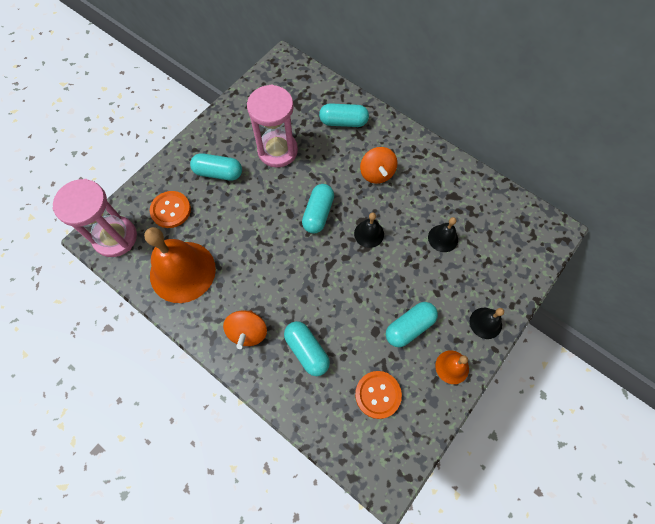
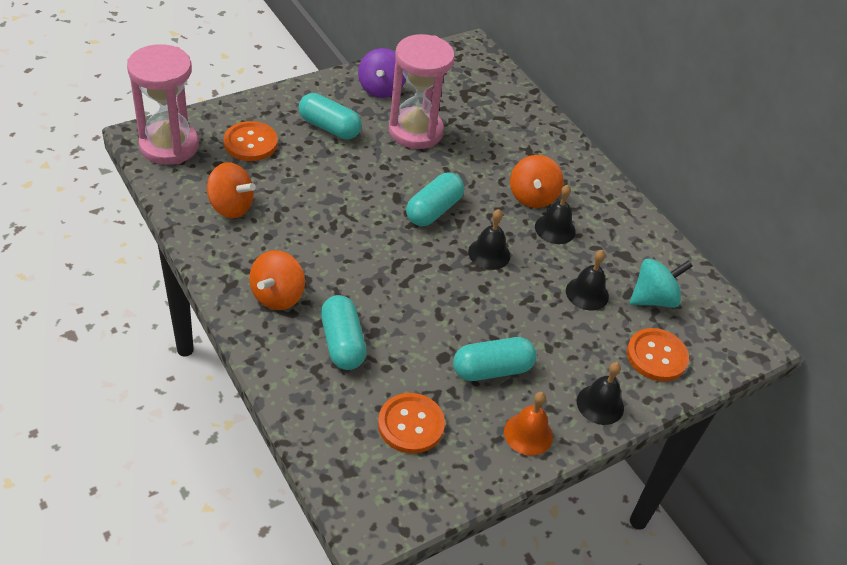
camera: 15 degrees right, 20 degrees down
(182, 271) = (231, 207): orange bell -> orange spinning top
(238, 123) = (381, 89): none -> purple spinning top
(343, 122) = (516, 131): turquoise capsule -> none
(402, 194) = (555, 229): none -> black bell
(485, 223) = (653, 298): none -> turquoise spinning top
(504, 269) = (656, 356): none -> orange button

